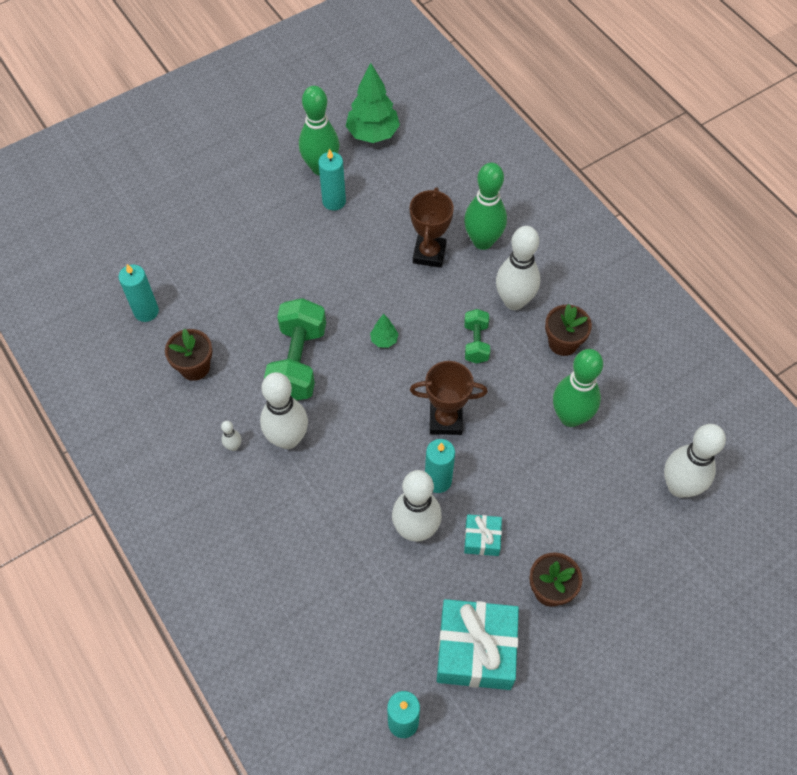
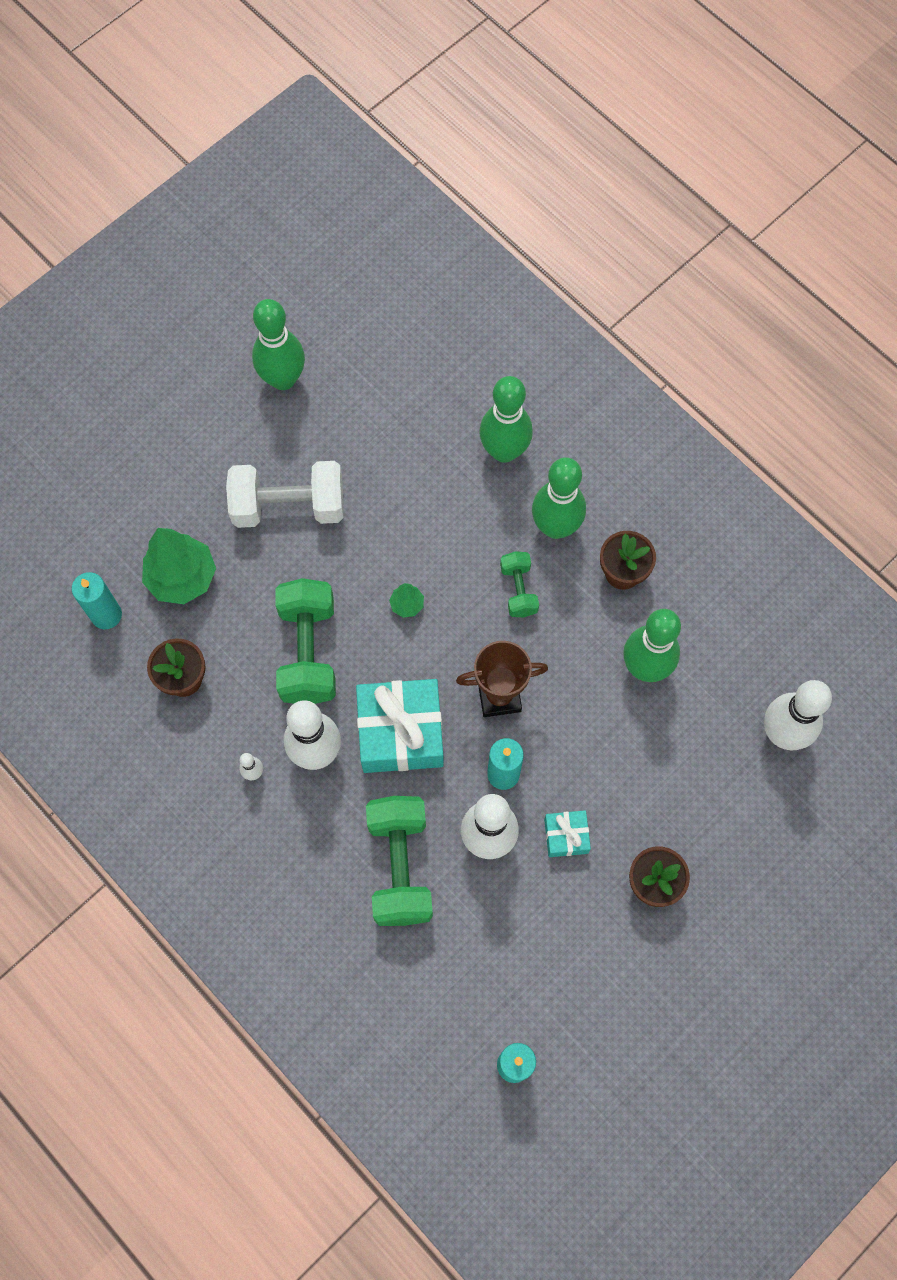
camera: 10 degrees left, 10 degrees up
(306, 256) = (289, 506): none -> white dumbbell
(334, 201) = (309, 424): turquoise candle -> none
(338, 539) = (400, 866): none -> green dumbbell
(373, 134) = (339, 319): green tree -> green tree (182, 577)
(429, 254) = (441, 479): brown trophy -> none
(475, 650) = (580, 968): turquoise gift -> turquoise gift (400, 732)
(514, 301) = (555, 527): white bowling pin -> green bowling pin

